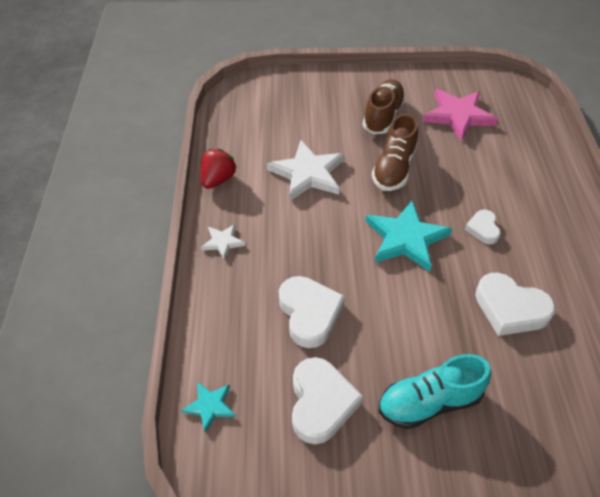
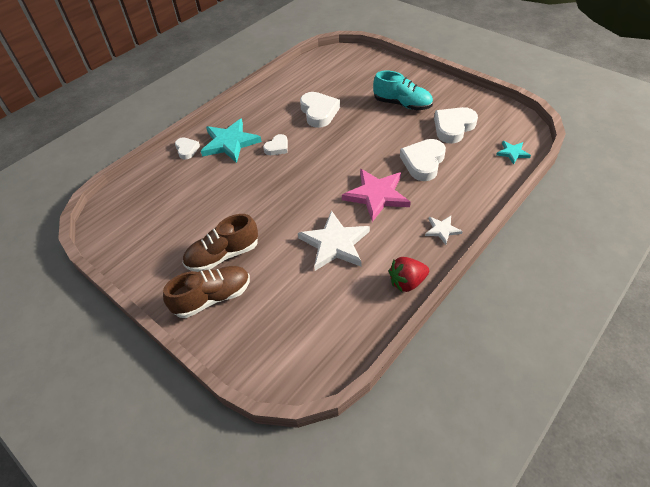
camera: 135 degrees left, 0 degrees up
(394, 168) = (274, 210): brown shoe -> brown shoe (212, 298)
(405, 238) = (325, 167): turquoise star -> turquoise star (230, 143)
(458, 116) = (176, 219): pink star -> pink star (376, 195)
(558, 171) = (187, 150): none -> white heart

